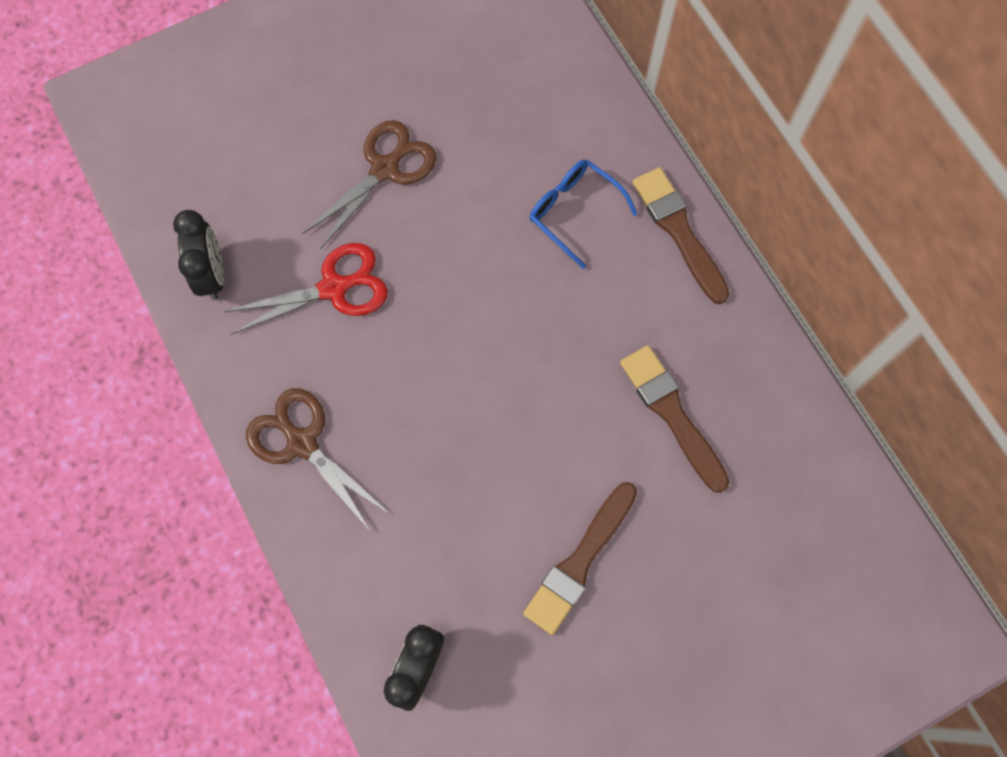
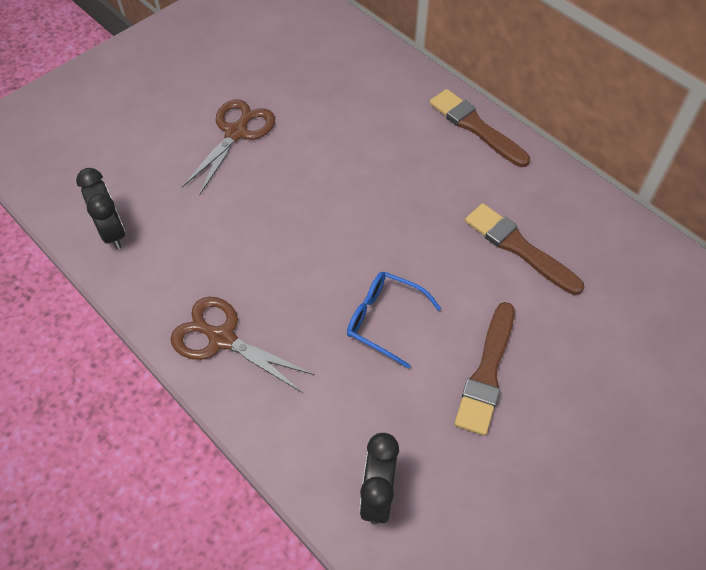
camera: 15 degrees left, 15 degrees down
(333, 288) = (217, 220): red scissors -> none
(574, 211) = (392, 131): blue glasses -> blue glasses (384, 320)

